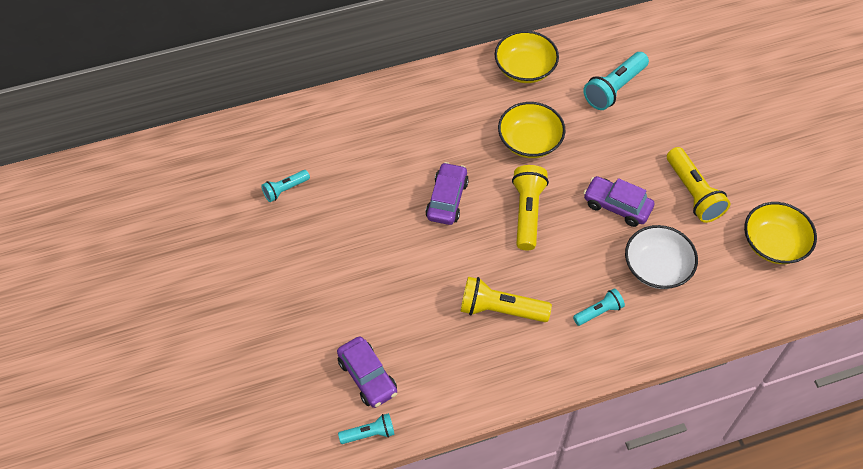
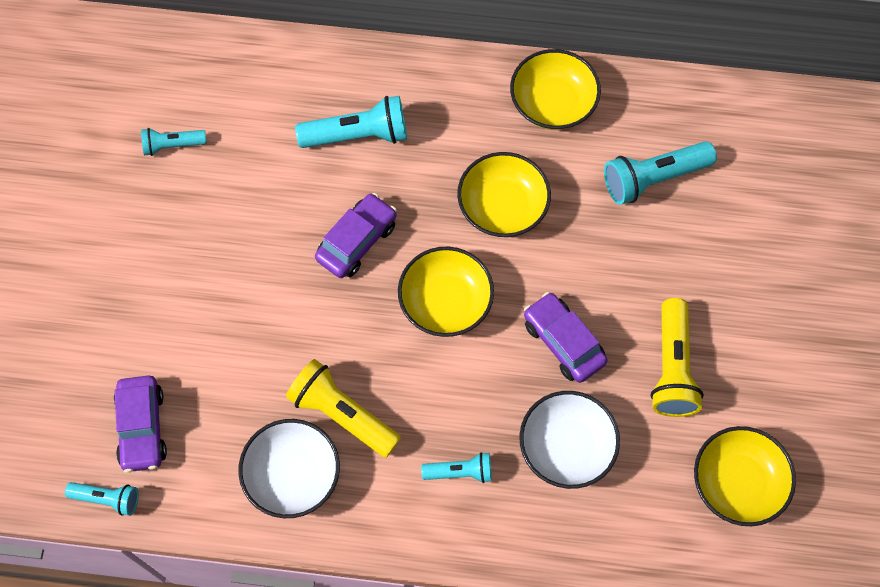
camera: 25 degrees right, 10 degrees up
(409, 135) = (358, 135): none -> turquoise flashlight
(489, 362) = (292, 475): none -> white bowl
(527, 212) = (445, 302): yellow flashlight -> yellow bowl

